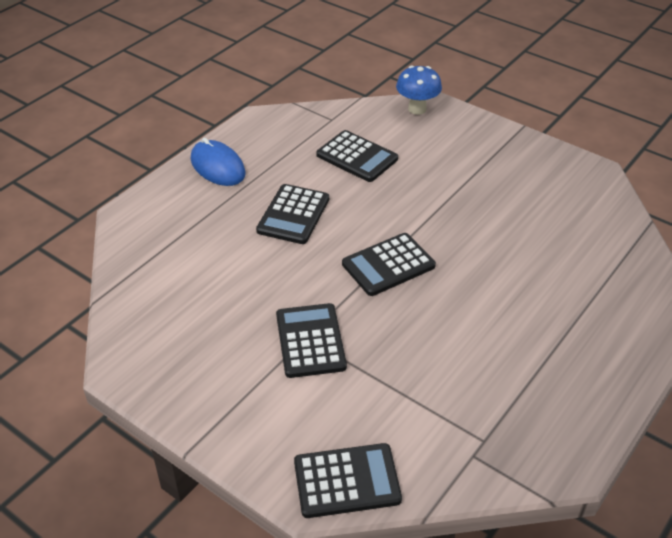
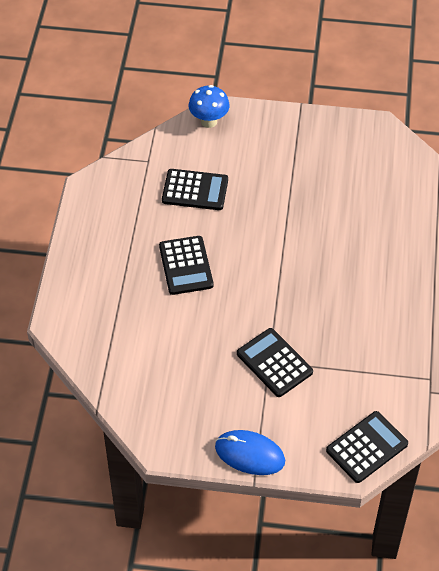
camera: 30 degrees left, 10 degrees up
(218, 166) = (92, 248): blue mouse -> blue mouse (249, 454)
(388, 265) = (285, 277): black calculator -> none

